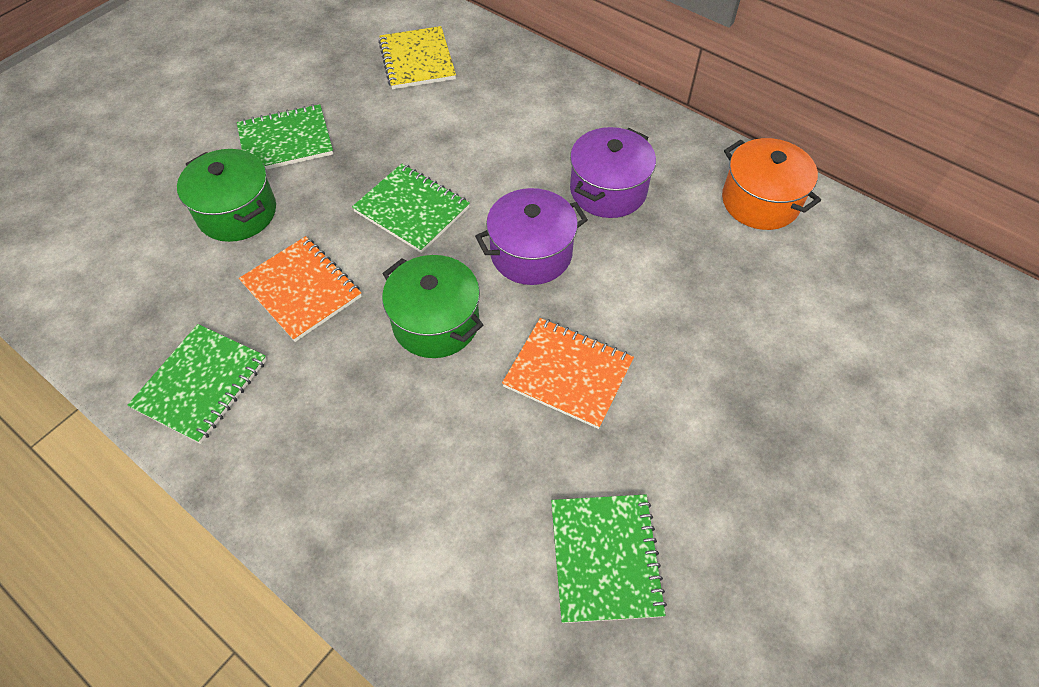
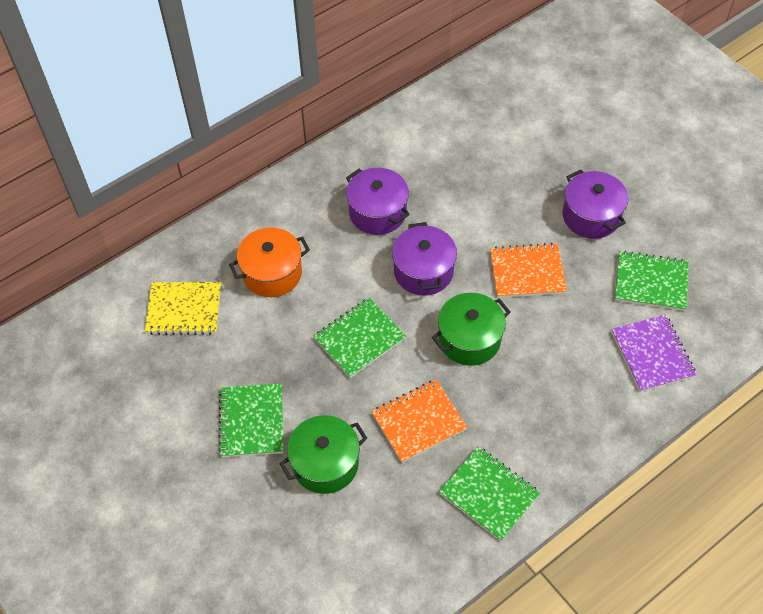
camera: 75 degrees left, 0 degrees up
(462, 577) = (652, 354): none -> purple notebook
(568, 374) = (527, 272): orange notebook -> orange notebook turned 45 degrees clockwise
(706, 446) = (591, 216): none -> purple pot
(760, 201) = (414, 131): orange pot -> orange pot (272, 273)

